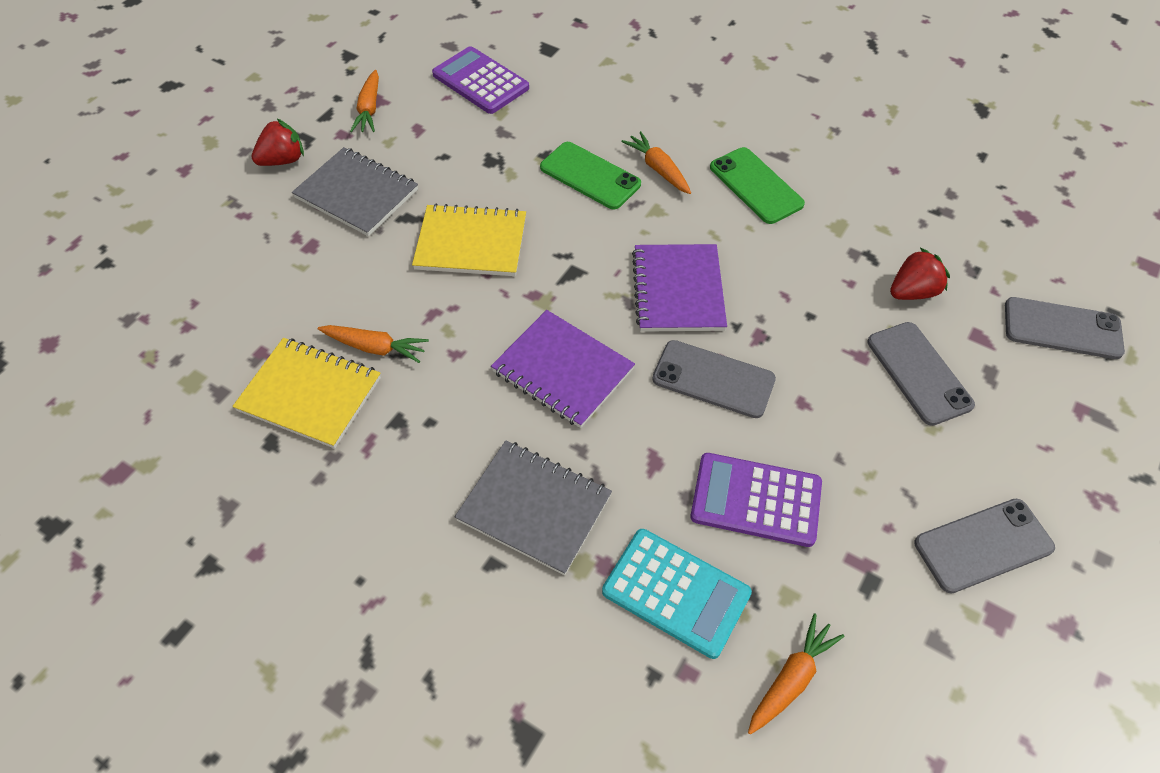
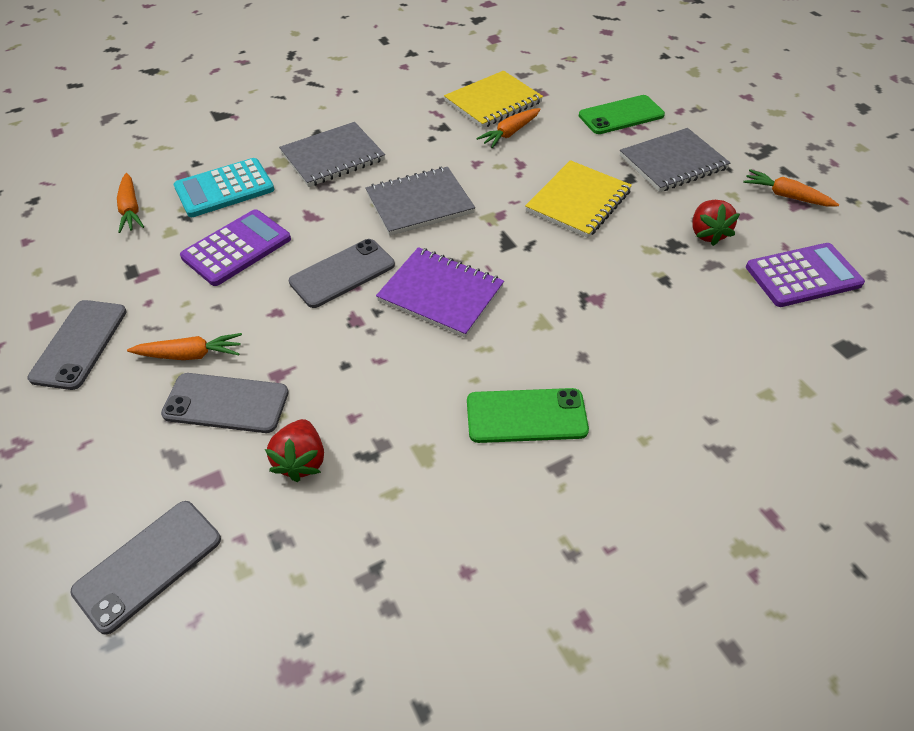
camera: 120 degrees right, 5 degrees down
(283, 160) = (735, 138): red strawberry -> red strawberry (707, 234)
(562, 370) = (419, 203): purple notebook -> grey notebook
(590, 176) = (617, 298): green phone -> green phone (621, 115)
(658, 169) = (597, 350): orange carrot -> orange carrot (190, 354)

